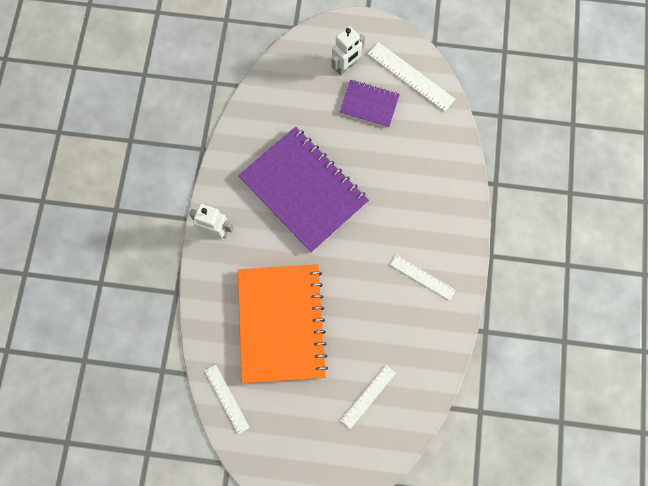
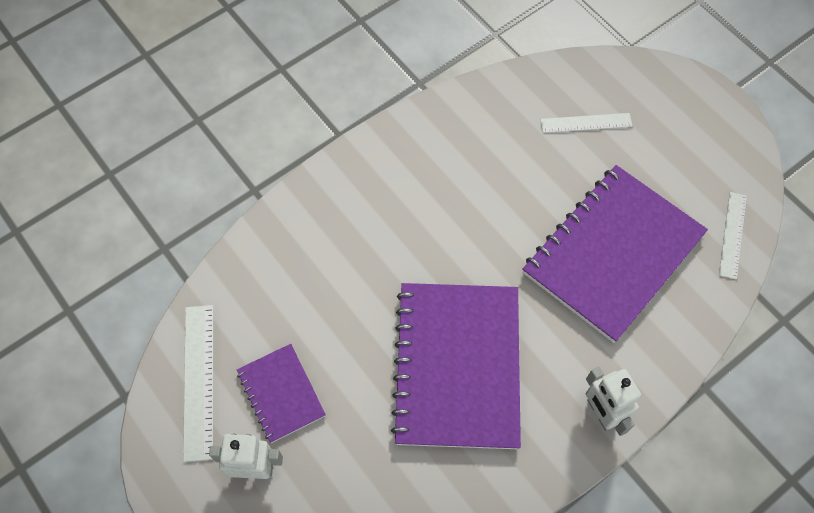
camera: 135 degrees left, 10 degrees down
(281, 323) = (613, 253): orange notebook -> purple notebook
(422, 277) = (426, 172): white ruler -> none

